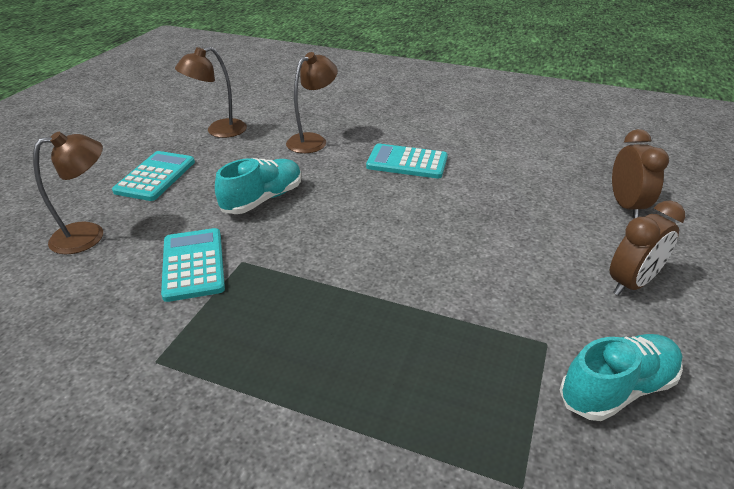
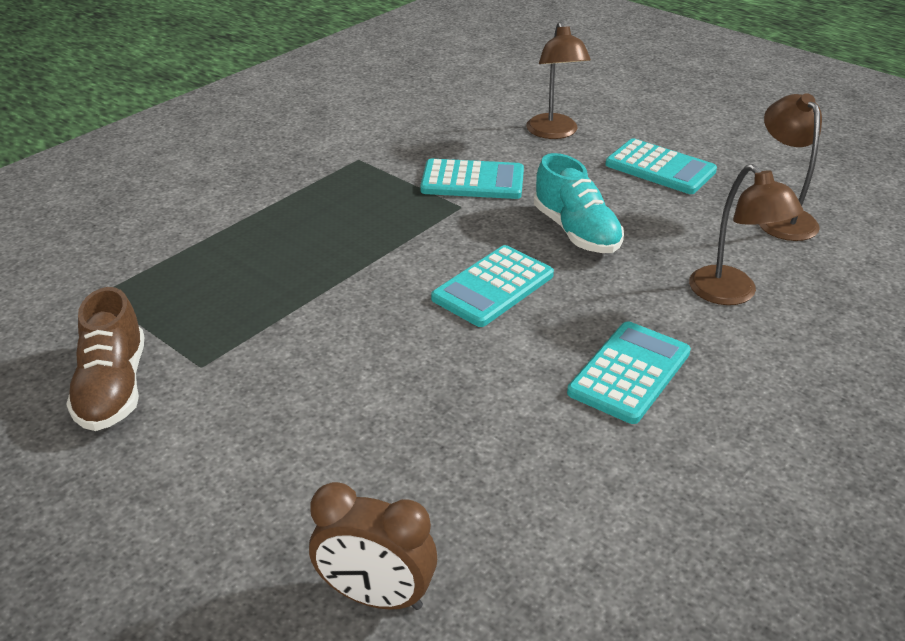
camera: 110 degrees right, 0 degrees up
(352, 222) = (493, 287): none -> turquoise calculator
(617, 389) = (113, 388): turquoise shoe -> brown shoe
(631, 283) = (218, 486): brown clock -> none

